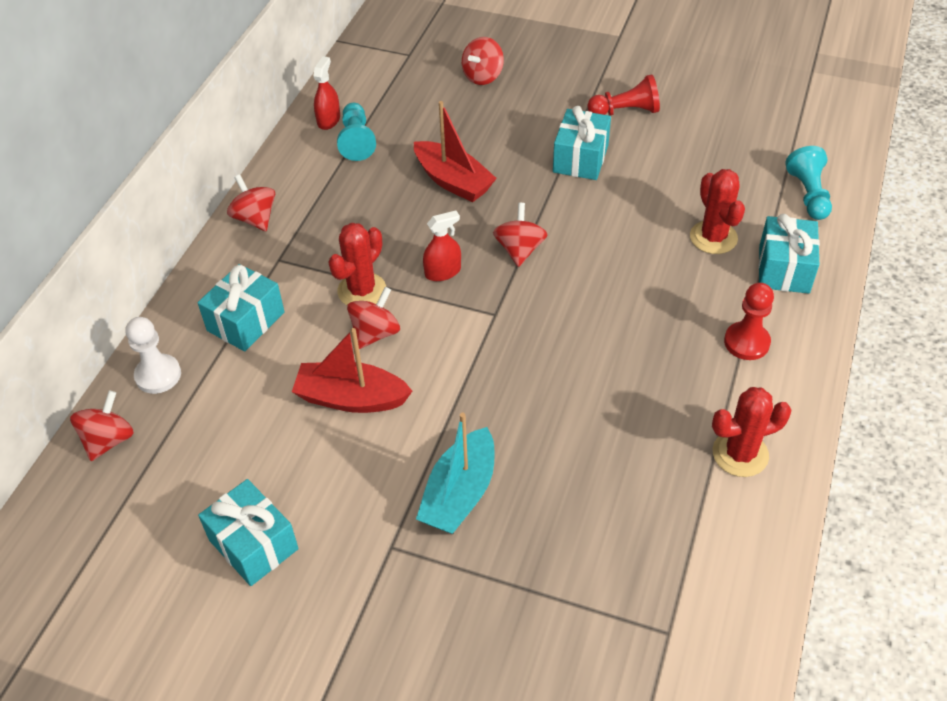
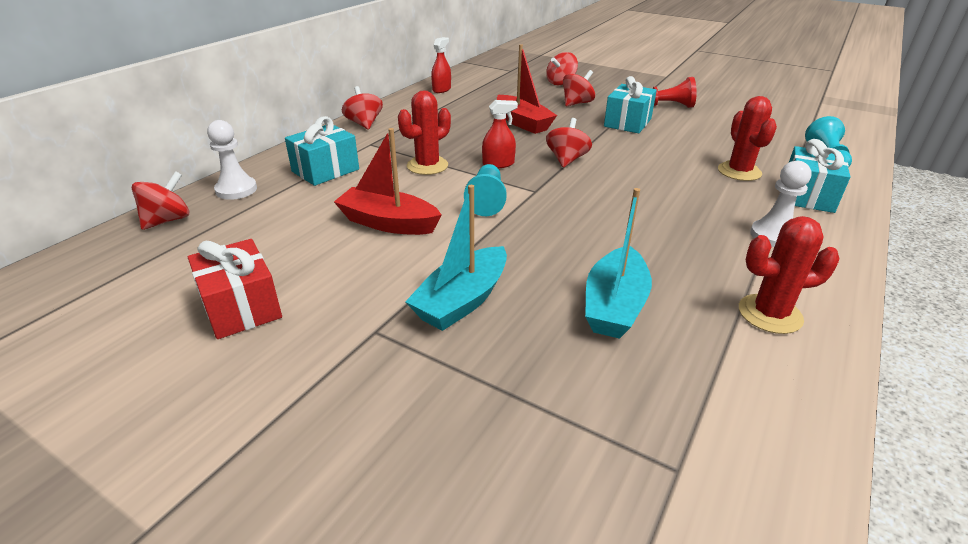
camera: 10 degrees right, 15 degrees down
(253, 544) = (241, 307): turquoise gift -> red gift
(356, 141) = (457, 99): turquoise pawn -> turquoise pawn (486, 200)
(375, 333) = (427, 189): red spinning top -> red spinning top (577, 103)
(601, 471) = (614, 305): none -> turquoise boat
(746, 342) = (773, 236): red pawn -> white pawn

